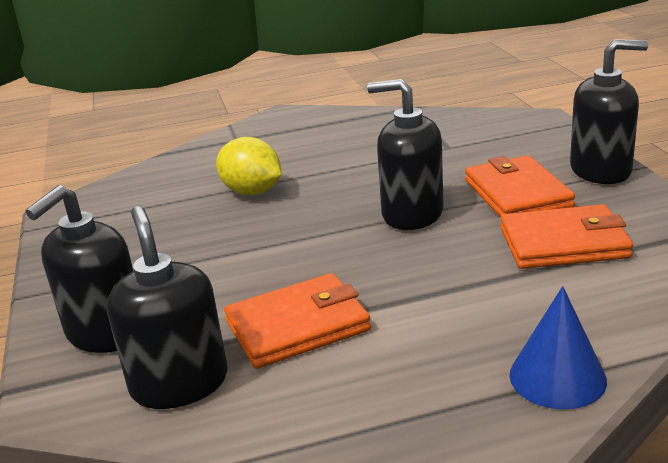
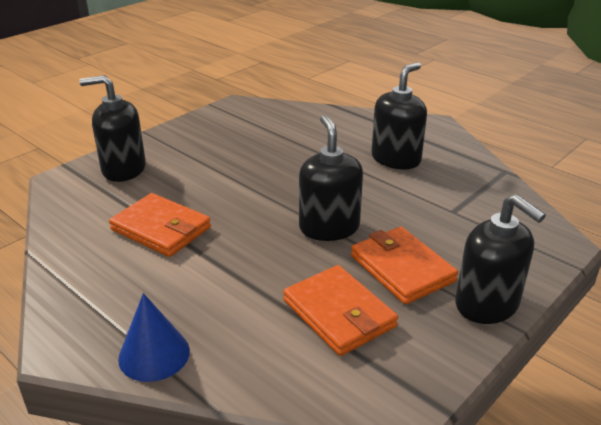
camera: 55 degrees right, 5 degrees up
(179, 383) = (88, 210): black soap dispenser -> black soap dispenser (396, 159)
(252, 192) = (308, 154): yellow lemon -> none
(517, 194) = (402, 268): orange wallet -> orange wallet turned 75 degrees counterclockwise

